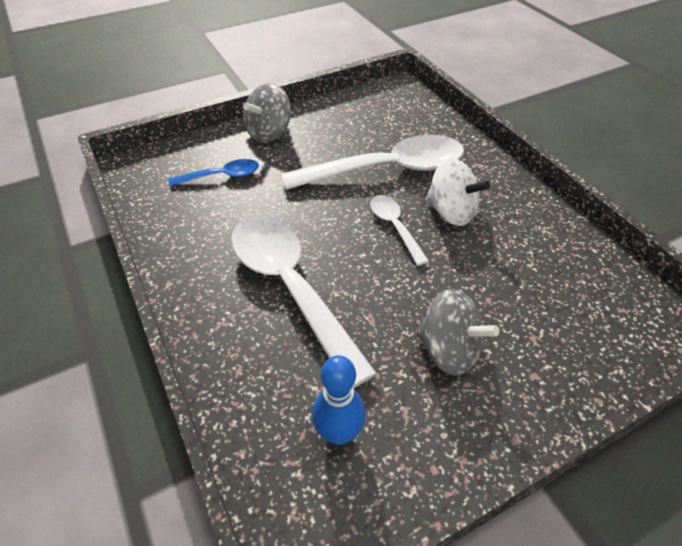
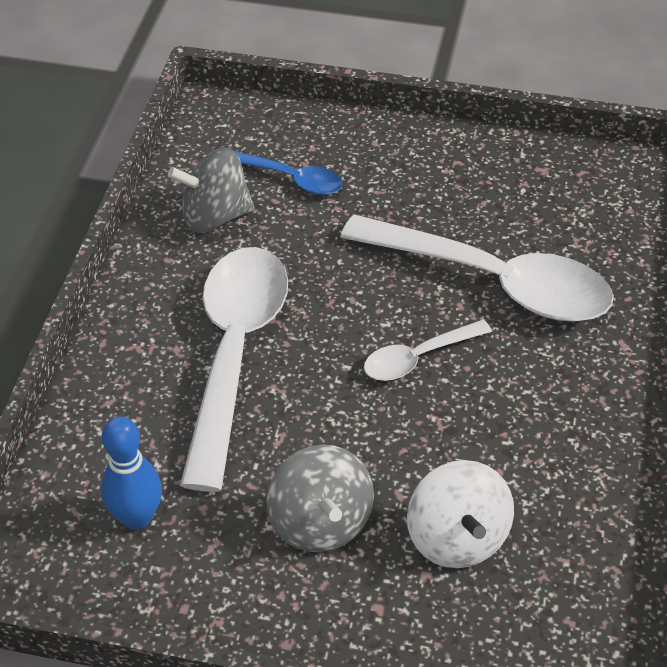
camera: 40 degrees right, 0 degrees up
(269, 133) = (403, 150): grey spinning top -> grey spinning top (215, 216)
(394, 227) = (418, 358): white spoon -> white spoon turned 135 degrees counterclockwise
(451, 212) = (507, 382): white spinning top -> white spinning top (457, 538)

